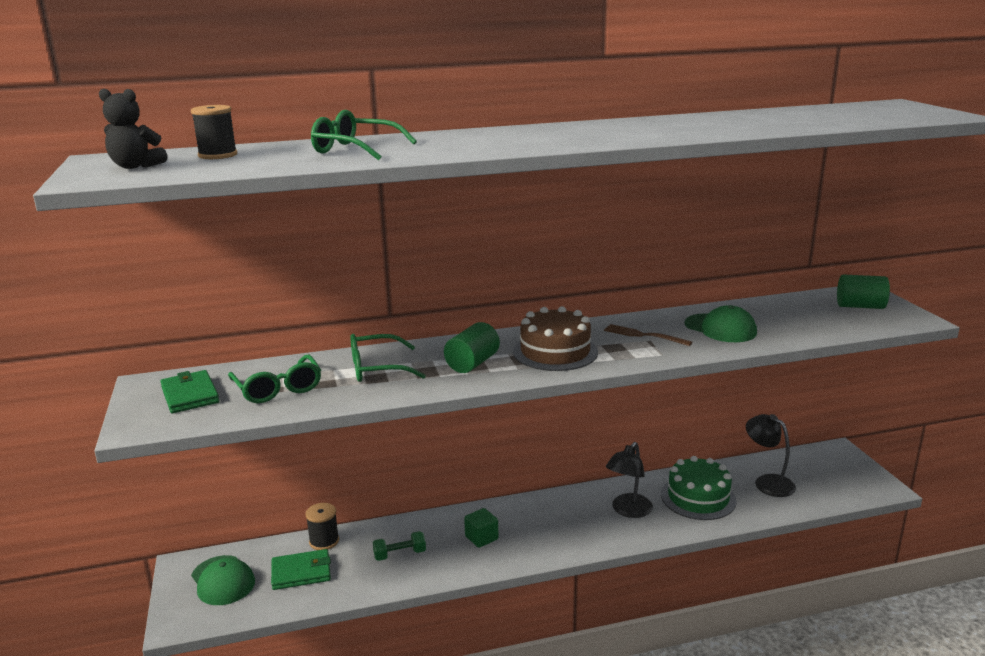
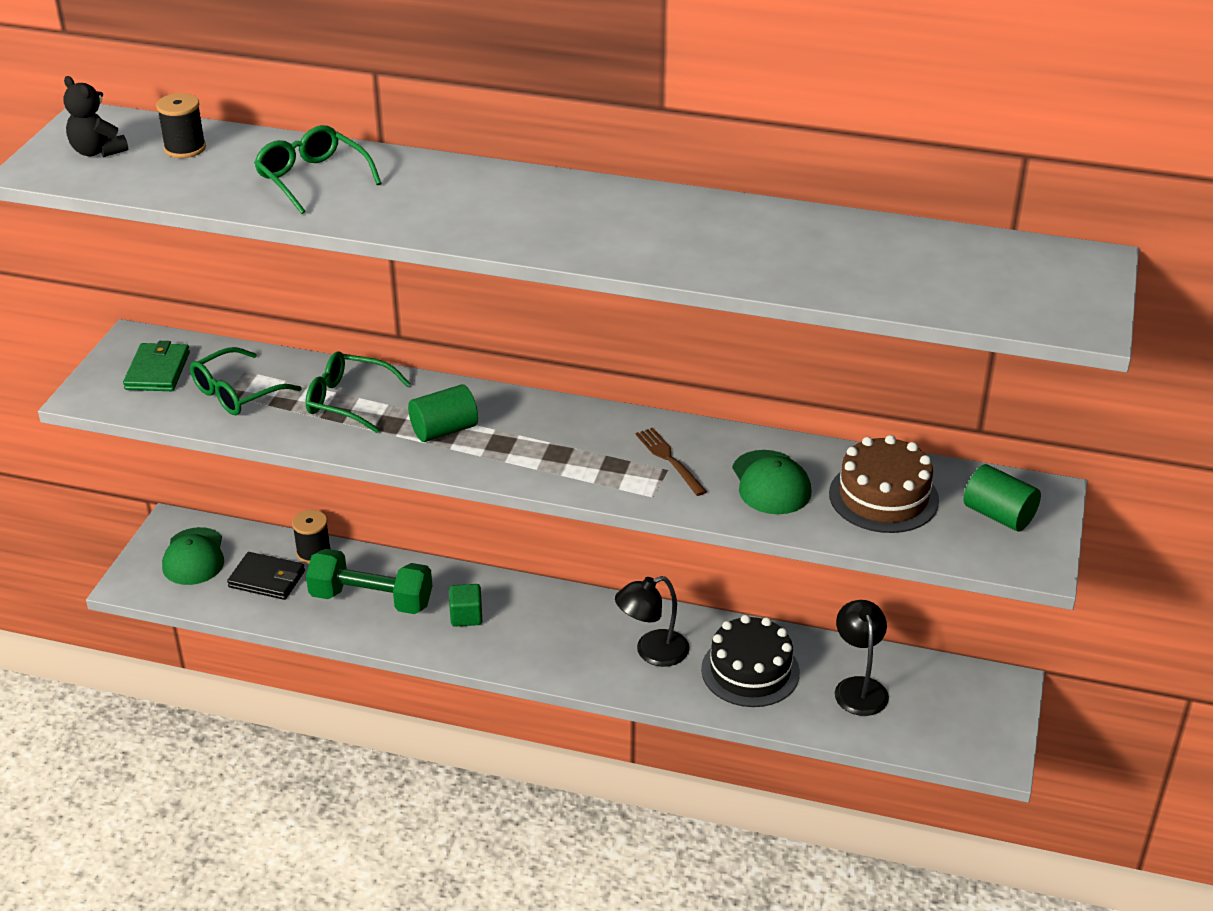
camera: 30 degrees right, 15 degrees up
(278, 389) = (236, 393): green glasses -> green glasses turned 45 degrees clockwise
(301, 572) = (267, 579): green wallet -> black wallet
(400, 554) = (371, 599): green dumbbell -> green dumbbell, size x2.00
(555, 352) = (545, 446): brown cake -> brown cake (883, 497)
(698, 497) = (750, 671): green cake -> black cake

